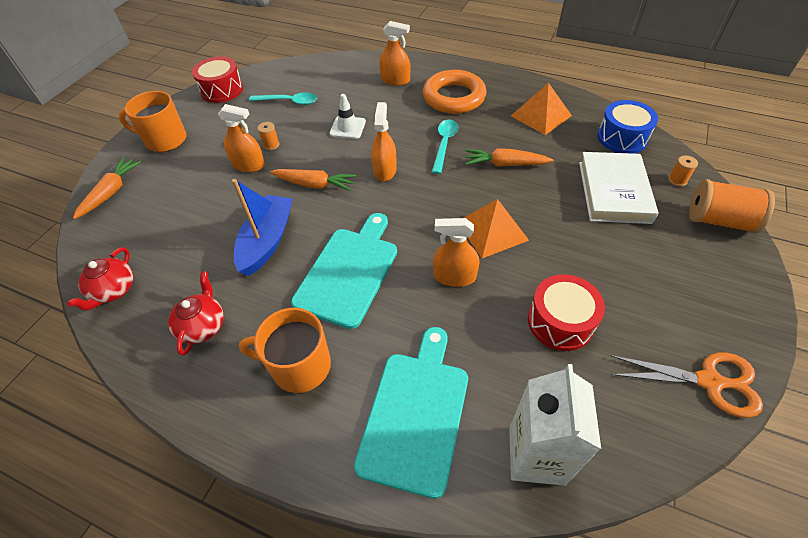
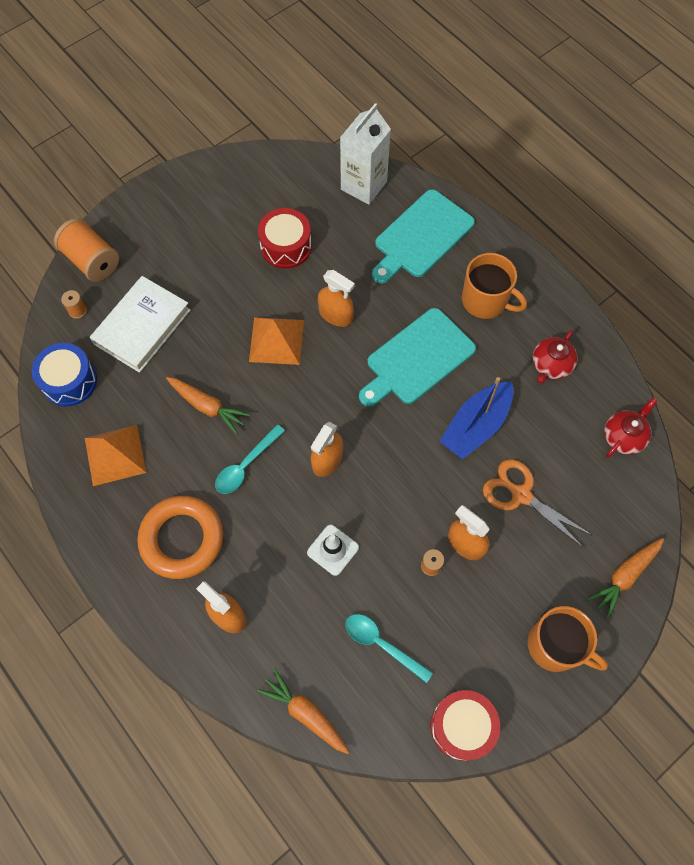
camera: 155 degrees left, 15 degrees up
(315, 184) = (406, 476): orange carrot -> orange carrot (305, 713)
(709, 381) = (228, 173): orange scissors -> orange scissors (520, 494)

